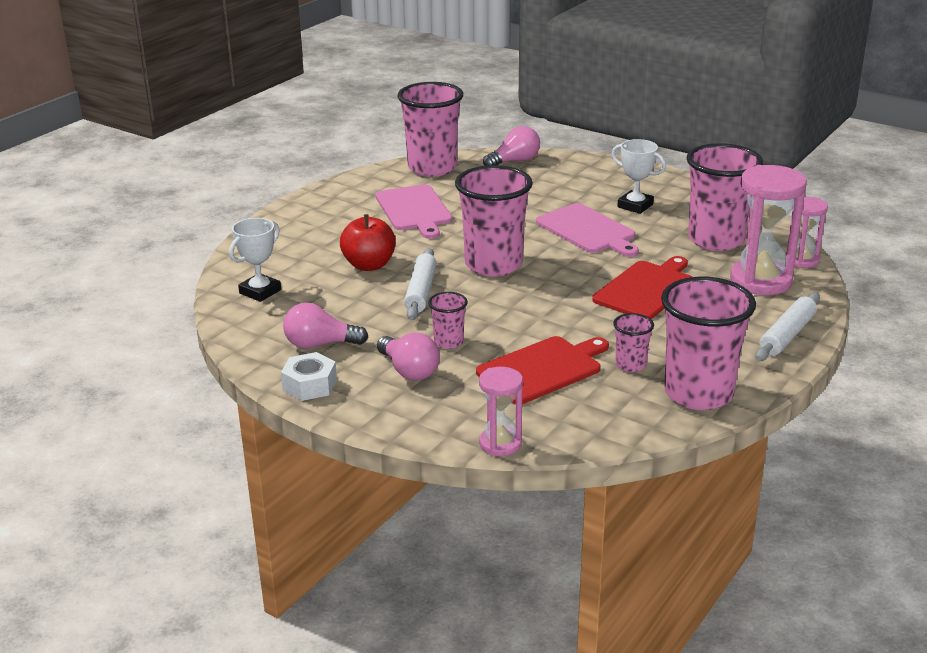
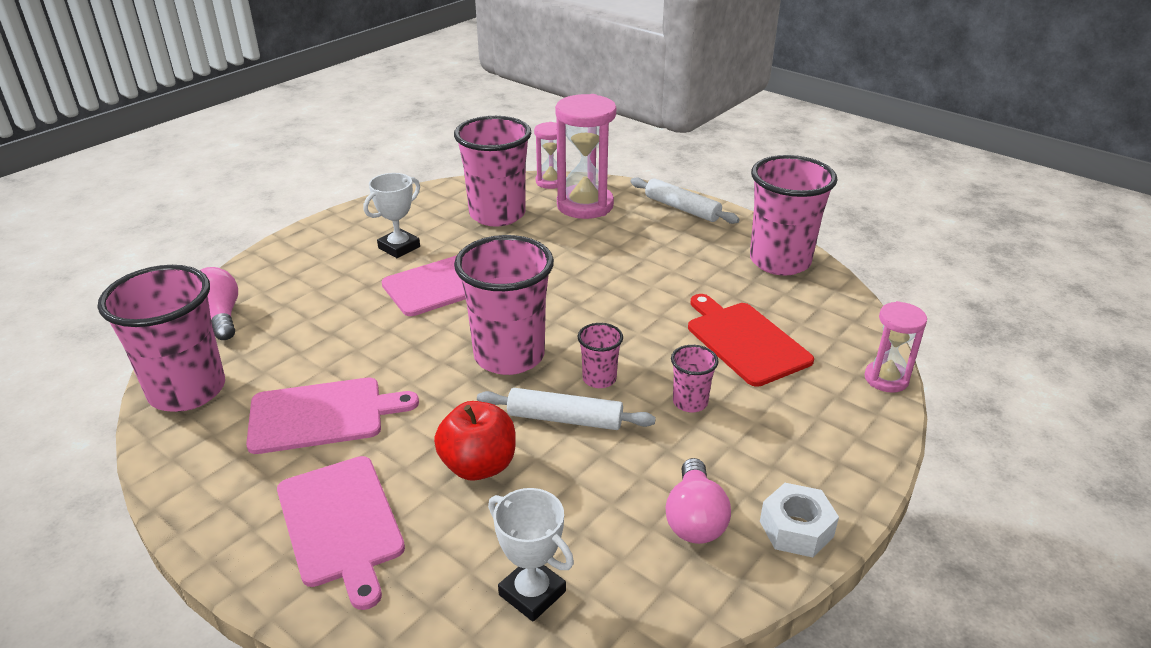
camera: 85 degrees left, 5 degrees up
(317, 230) = (341, 523): none -> pink cutting board
(409, 371) = (755, 437): pink light bulb -> none
(630, 365) = (734, 289): pink cup -> pink cup (599, 379)
(646, 289) = (589, 264): red cutting board -> none

